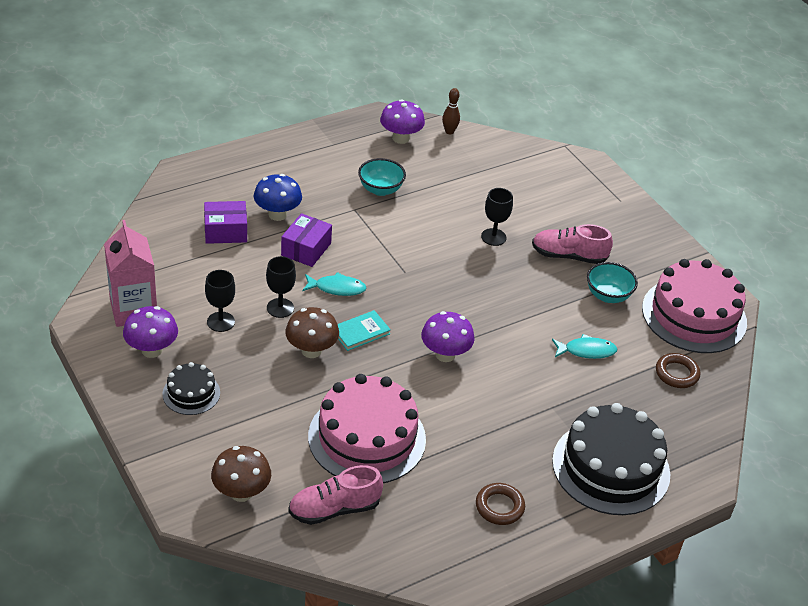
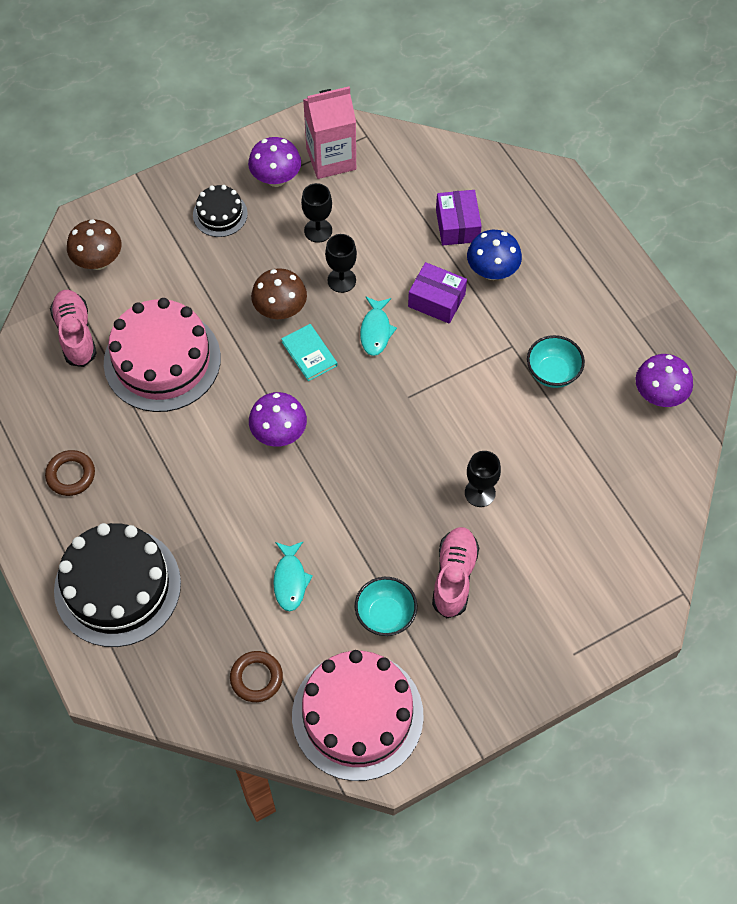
camera: 95 degrees right, 20 degrees up
(449, 131) = (685, 451): brown bowling pin -> none

